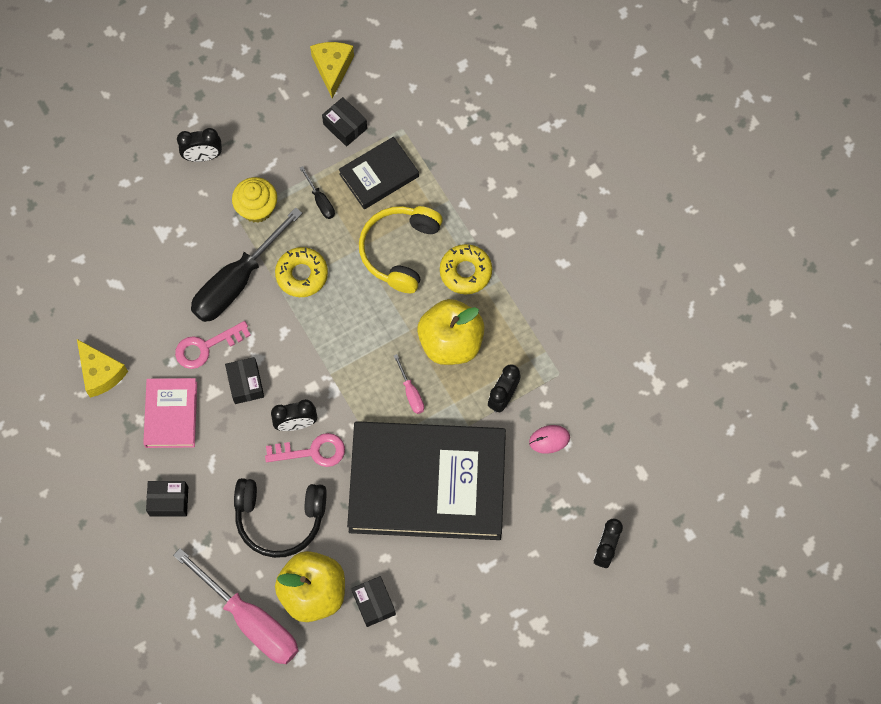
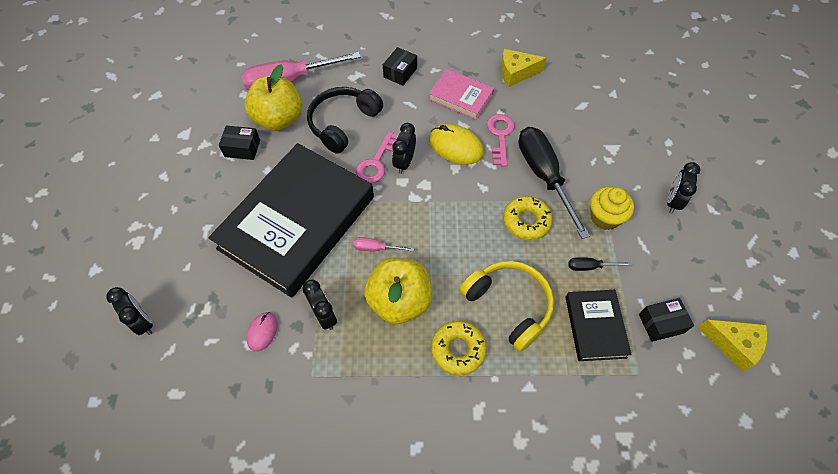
camera: 120 degrees right, 10 degrees down
(246, 384) = (456, 146): black box -> yellow mouse

